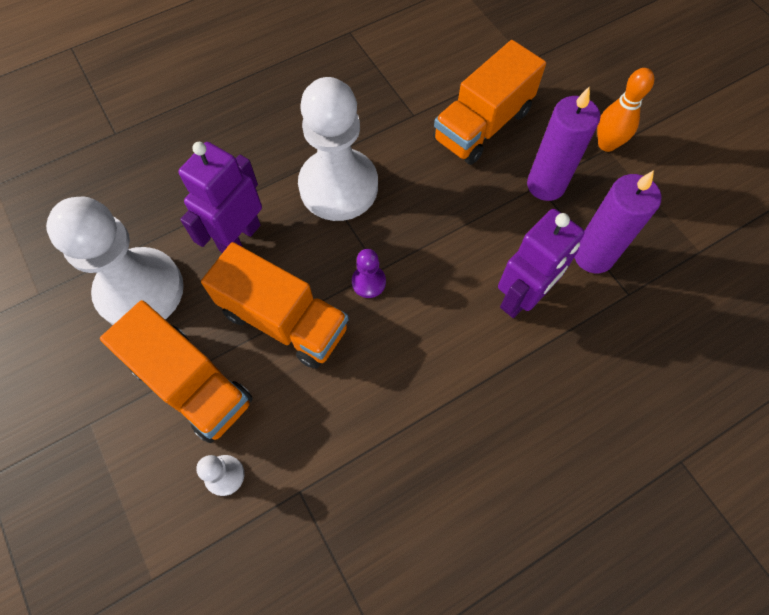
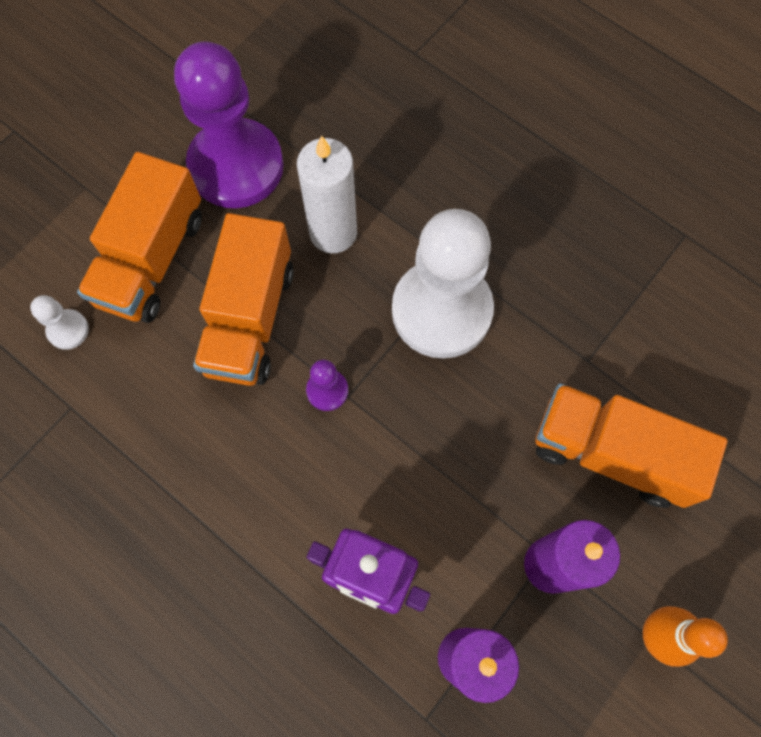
camera: 70 degrees right, 5 degrees up
(140, 290) = (236, 166): white pawn -> purple pawn
(239, 237) = (333, 232): purple robot -> white candle

